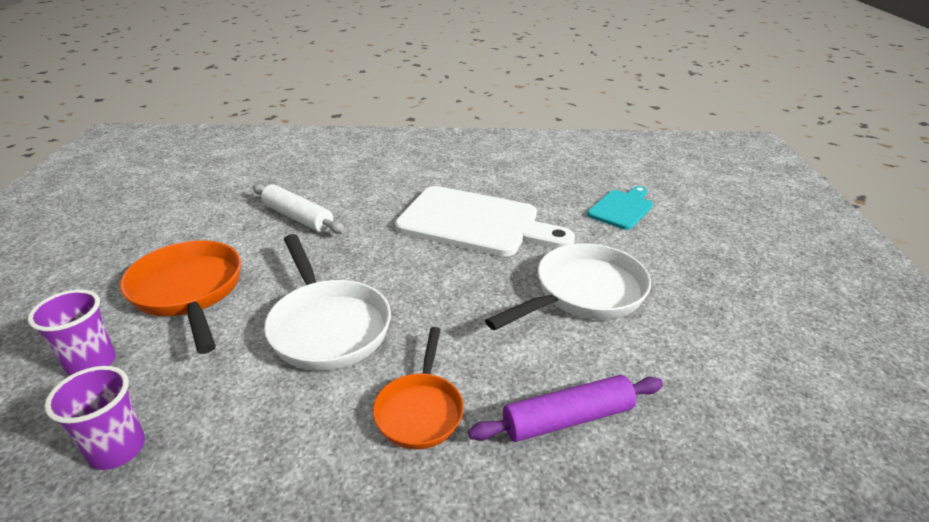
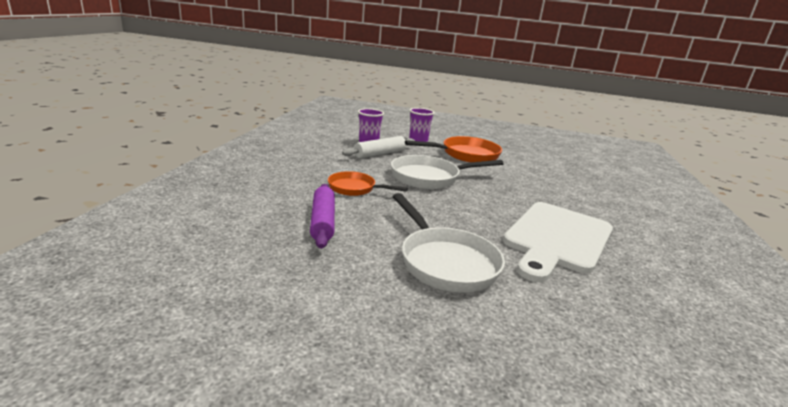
camera: 100 degrees right, 10 degrees down
(298, 217) = (548, 181): white rolling pin -> white rolling pin (380, 154)
(622, 208) = (623, 341): turquoise cutting board -> none

